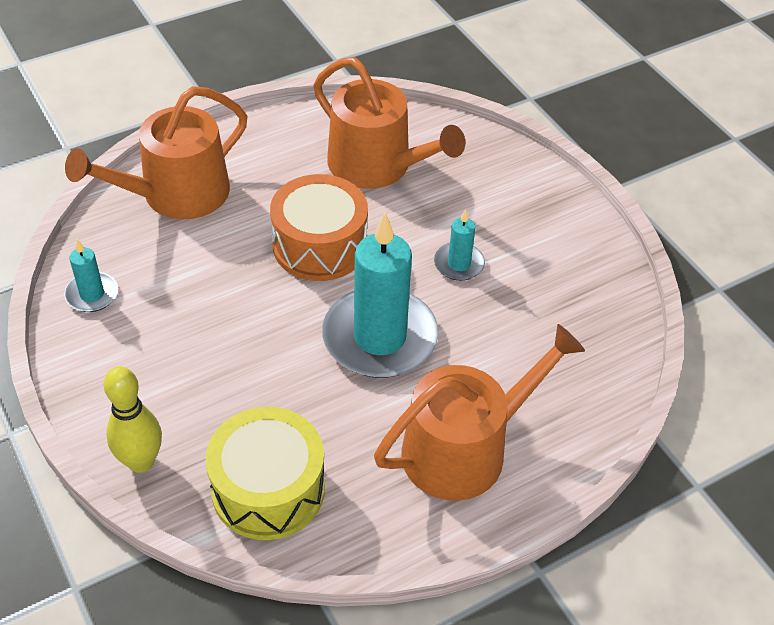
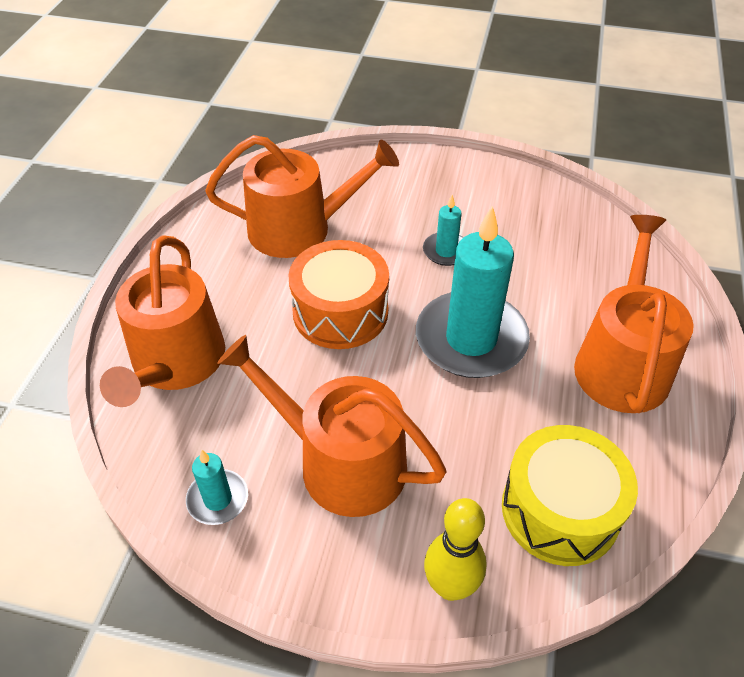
camera: 45 degrees left, 0 degrees up
(184, 336) = (340, 462): none -> orange watering can

